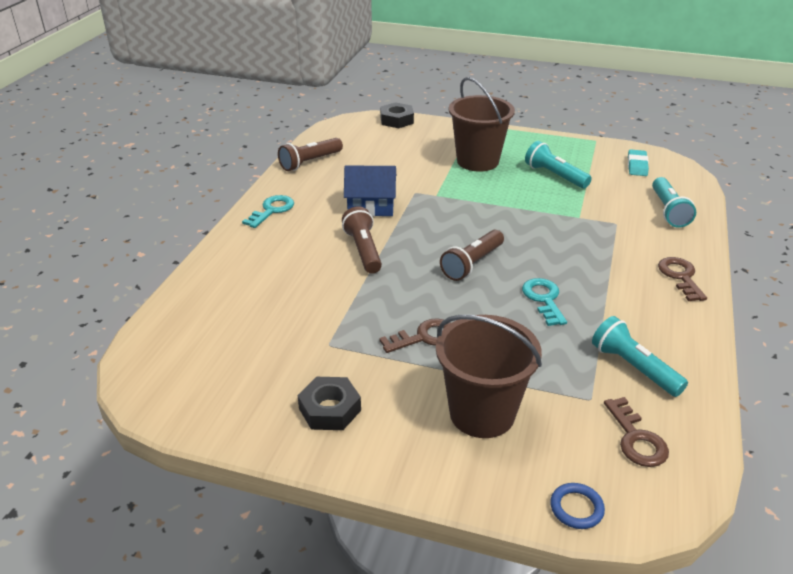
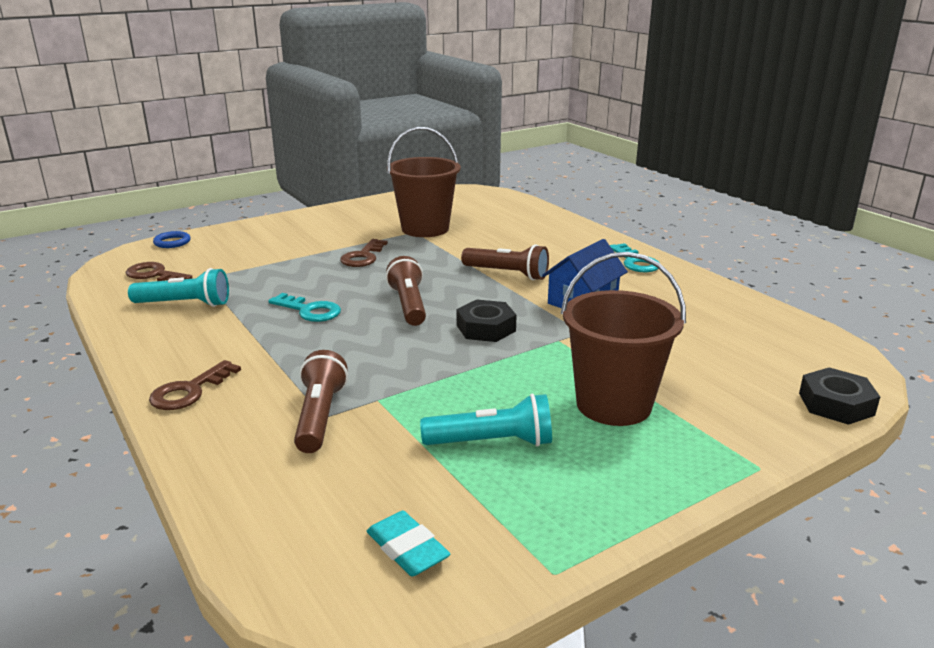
camera: 130 degrees right, 10 degrees down
(310, 162) = (732, 304): brown flashlight -> brown flashlight (320, 416)
(330, 409) = (360, 218): black nut -> black nut (486, 328)
(482, 413) = (271, 247): brown bucket -> brown bucket (425, 229)
(668, 211) = (271, 476): turquoise flashlight -> none
(680, 277) = (189, 391): brown key -> brown key turned 90 degrees clockwise

